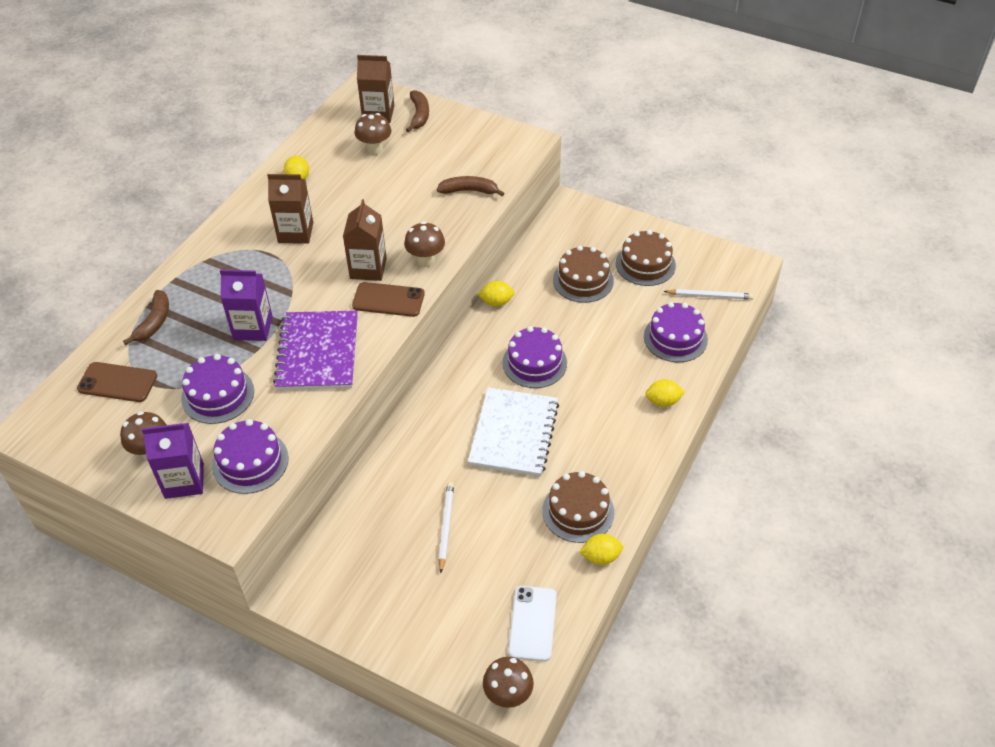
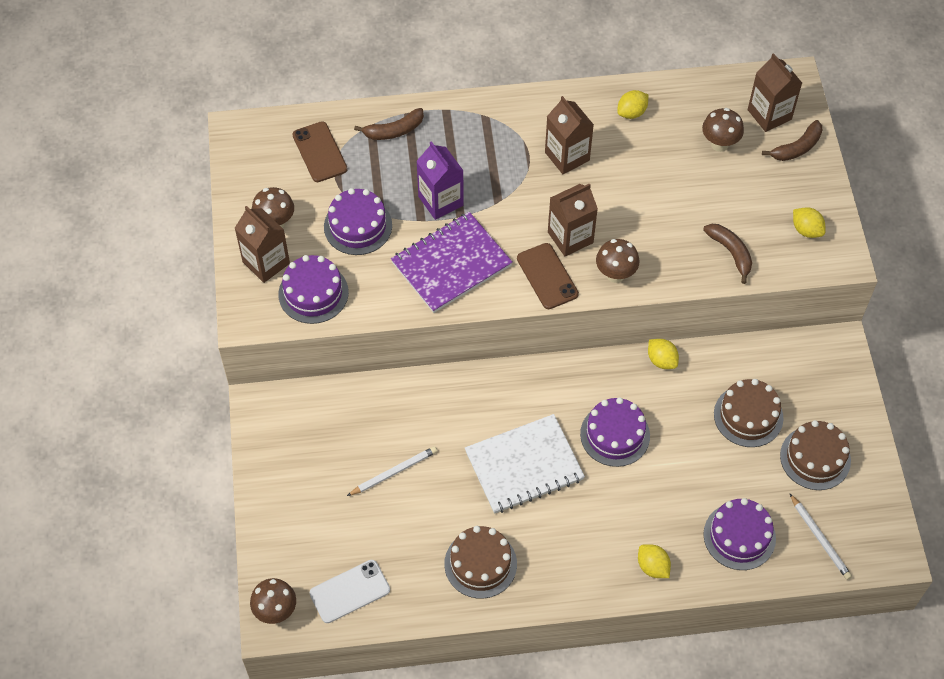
camera: 55 degrees right, 10 degrees up
(184, 481) = (266, 263): purple carton -> brown carton
(600, 557) = (447, 607): yellow lemon -> yellow lemon (806, 230)

